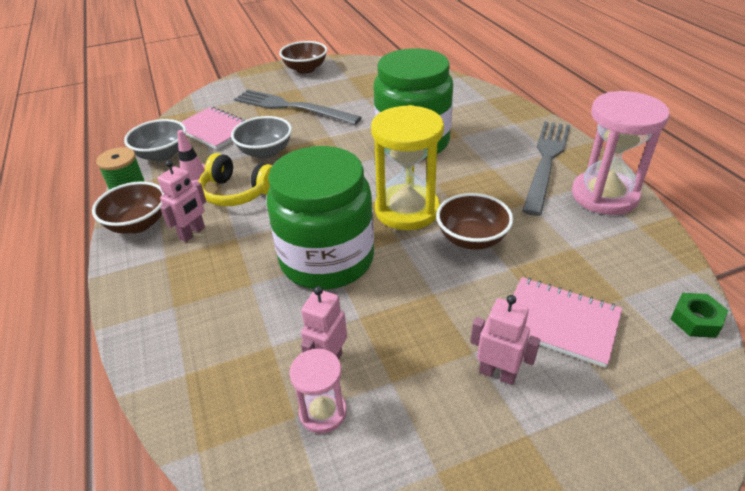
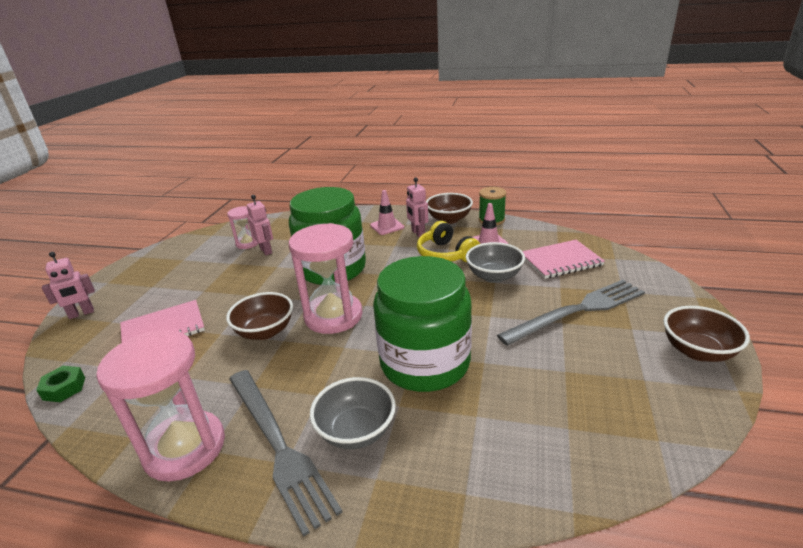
camera: 125 degrees right, 10 degrees down
(162, 155) = (534, 235): grey bowl -> grey bowl (356, 431)
(181, 271) = (387, 226): none -> pink traffic cone
(237, 192) = (446, 254): yellow headphones -> yellow headphones turned 90 degrees counterclockwise
(407, 210) = (333, 316): yellow hourglass -> pink hourglass
(497, 373) = (183, 292): pink robot -> pink robot (81, 314)

